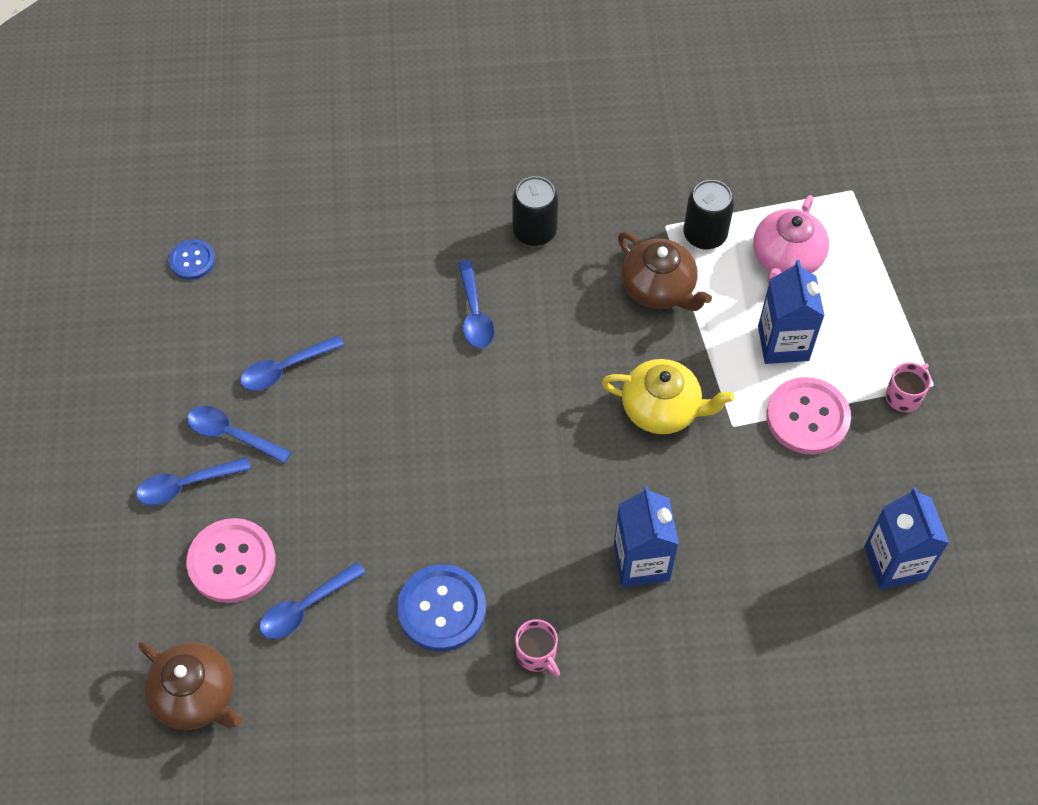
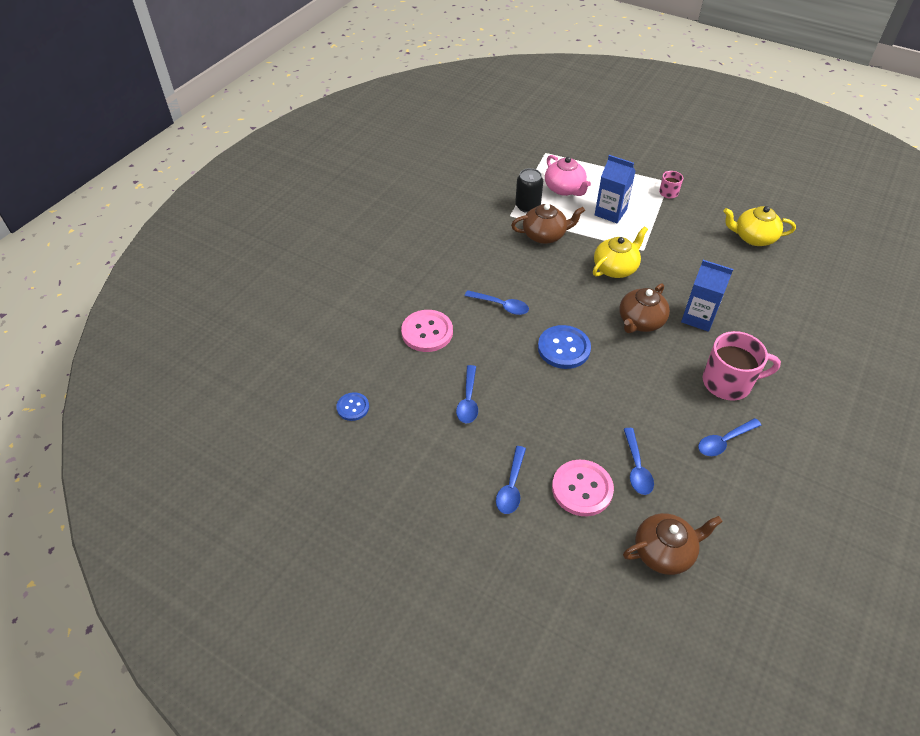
camera: 55 degrees left, 10 degrees down
(231, 435) = (493, 447): blue spoon -> blue spoon (724, 441)
(441, 609) = (676, 408): blue button -> blue button (563, 348)
(534, 231) = (470, 260): black can -> none
(537, 654) = (728, 382): pink mug -> pink mug, size x2.00
(574, 492) = (640, 321): none -> brown teapot
(807, 417) = (657, 225): pink button -> pink button (427, 332)
(894, 563) = (753, 237): blue carton -> yellow teapot

